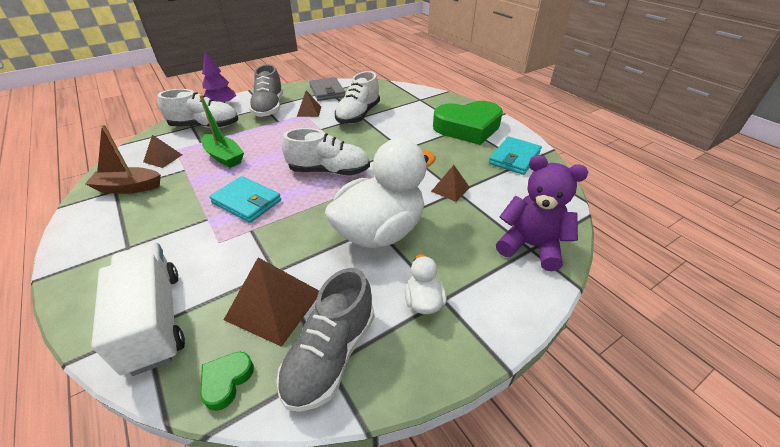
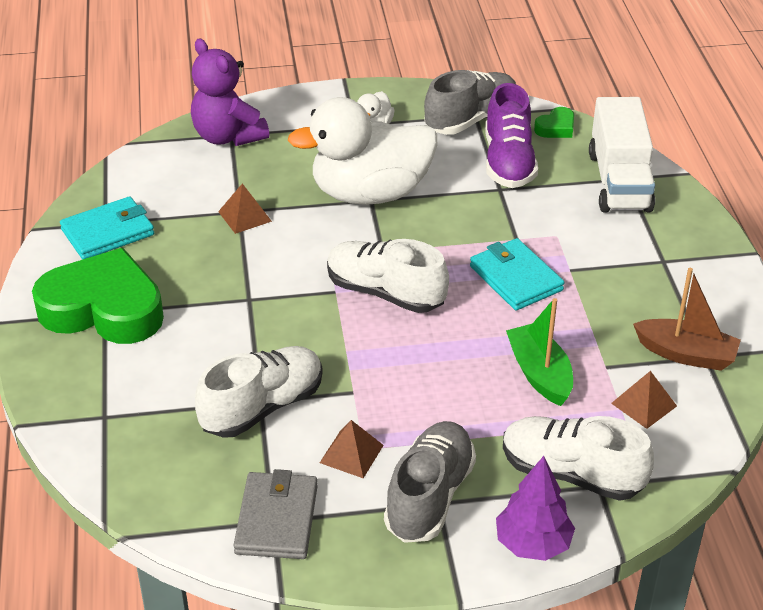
camera: 155 degrees left, 0 degrees up
(273, 305) = (508, 162): brown pyramid -> purple shoe

